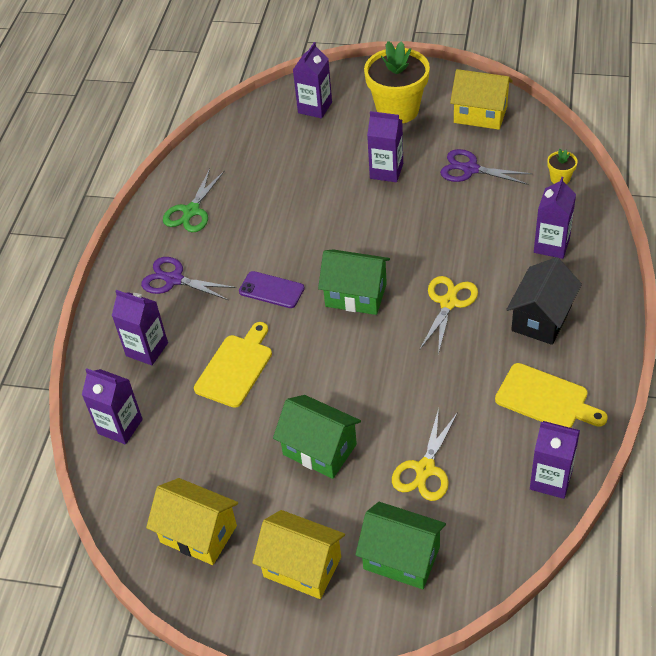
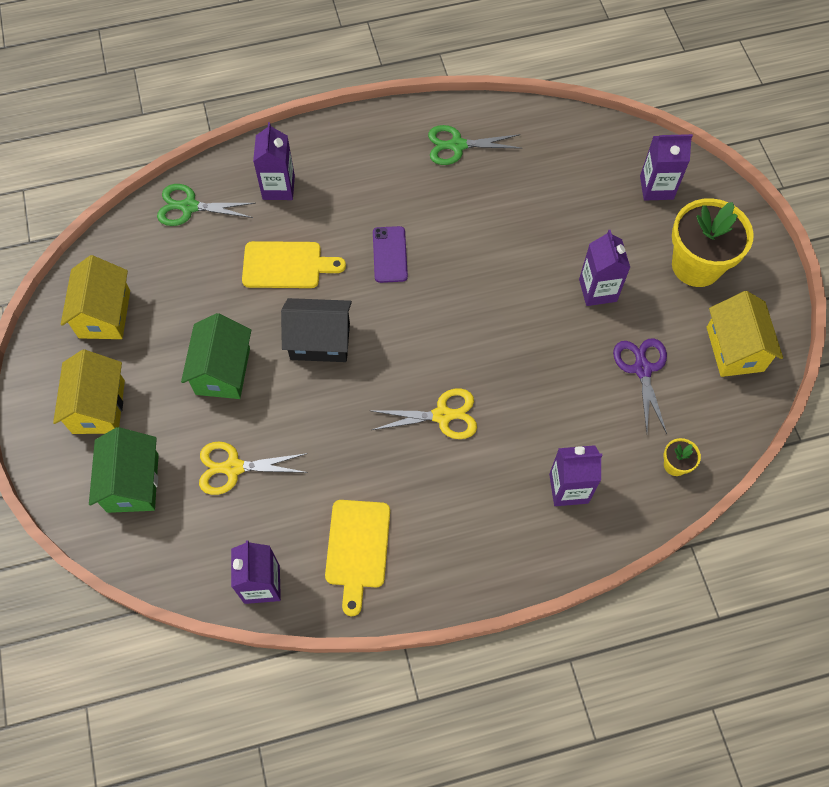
camera: 60 degrees right, 15 degrees up
(120, 426) = (189, 207): purple carton -> green scissors
(174, 280) = (367, 171): purple scissors -> none
(356, 295) = (415, 329): green house -> none
(541, 318) = (460, 511): black house -> black house (320, 341)

